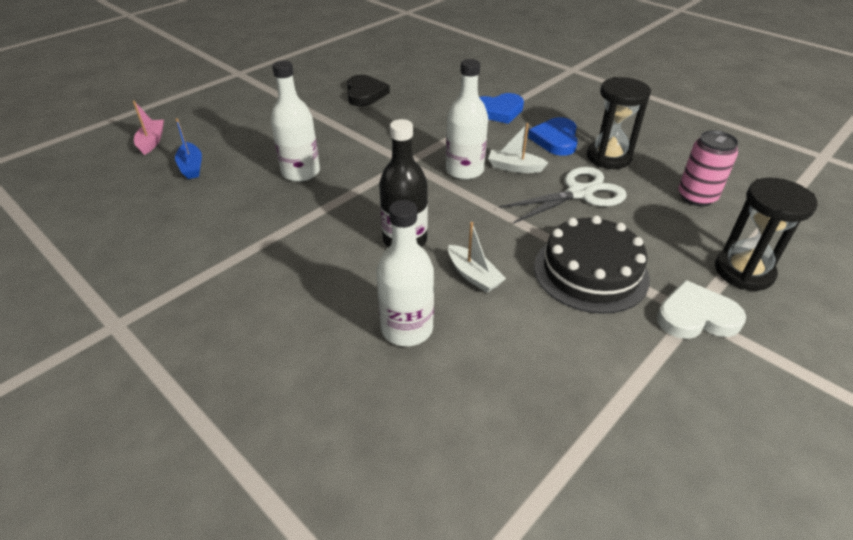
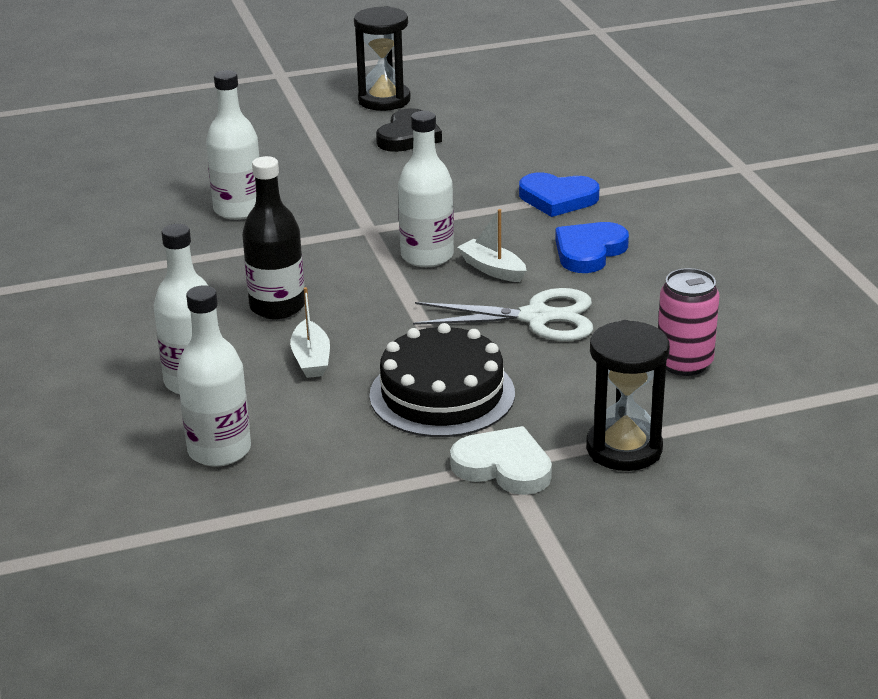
camera: 30 degrees right, 10 degrees down
(152, 142) = (113, 136): pink boat -> none
(191, 167) = (130, 174): blue boat -> none
(492, 388) = (219, 450): none -> white bottle
(608, 157) = (632, 289): black hourglass -> black hourglass (384, 100)

